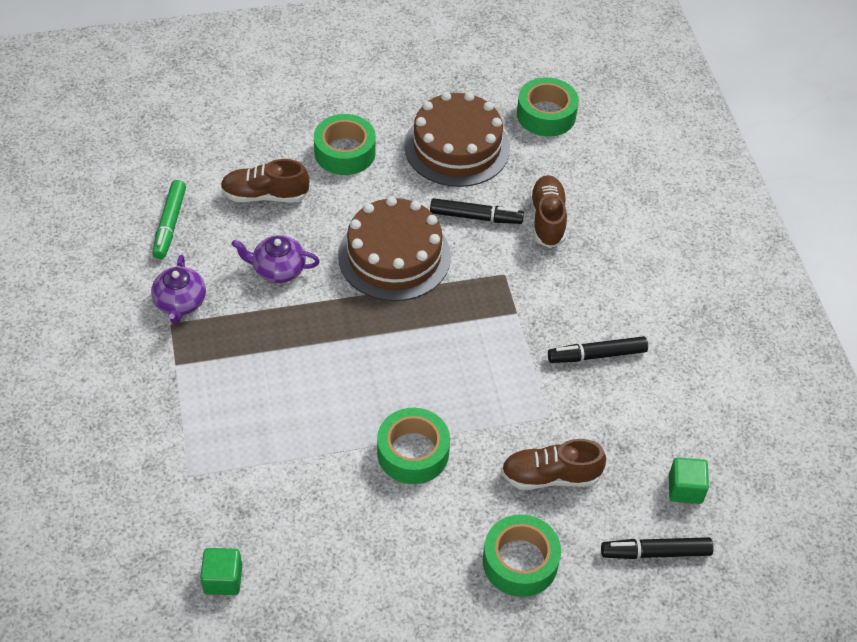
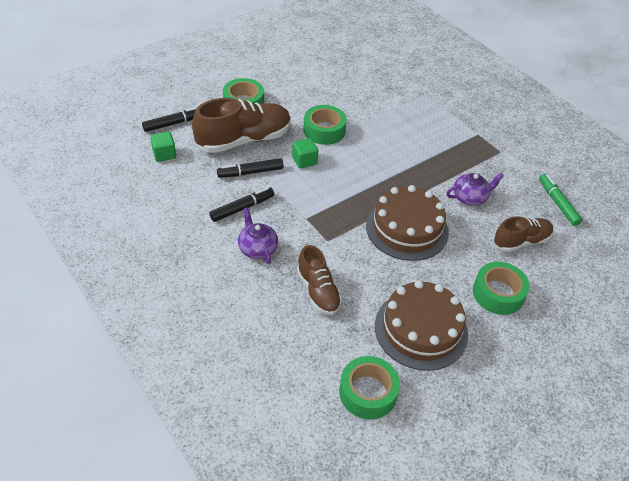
camera: 155 degrees right, 5 degrees down
(180, 303) = (506, 163): purple teapot -> purple teapot (257, 248)
(223, 579) = (377, 65): green cube -> green cube (304, 161)
(475, 217) = (371, 275): black marker -> black marker (251, 172)
(550, 476) = (244, 140): brown shoe -> brown shoe, size x1.68

